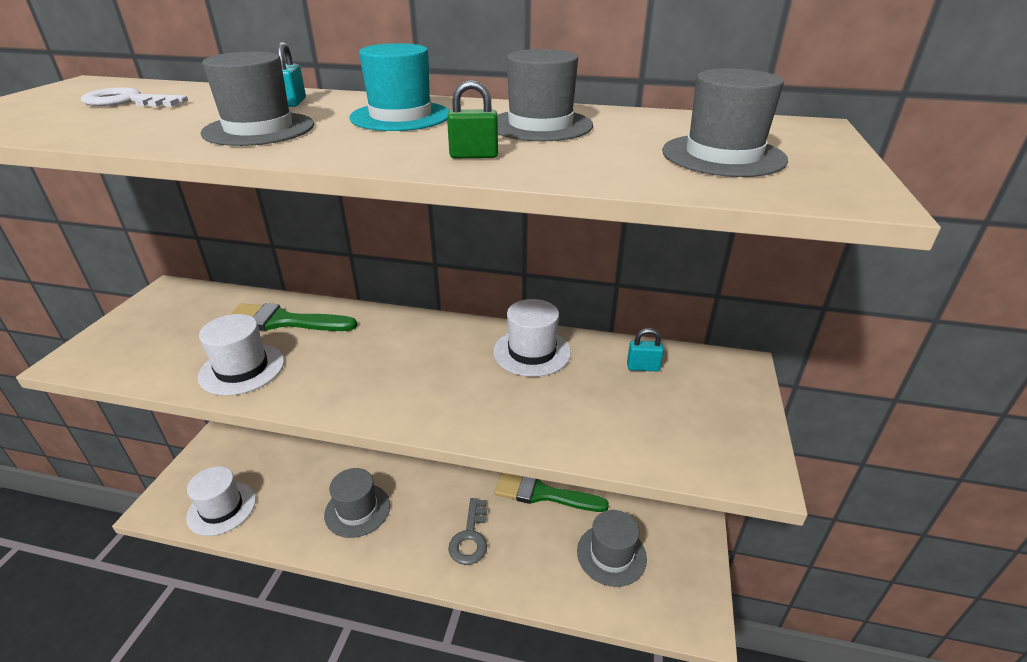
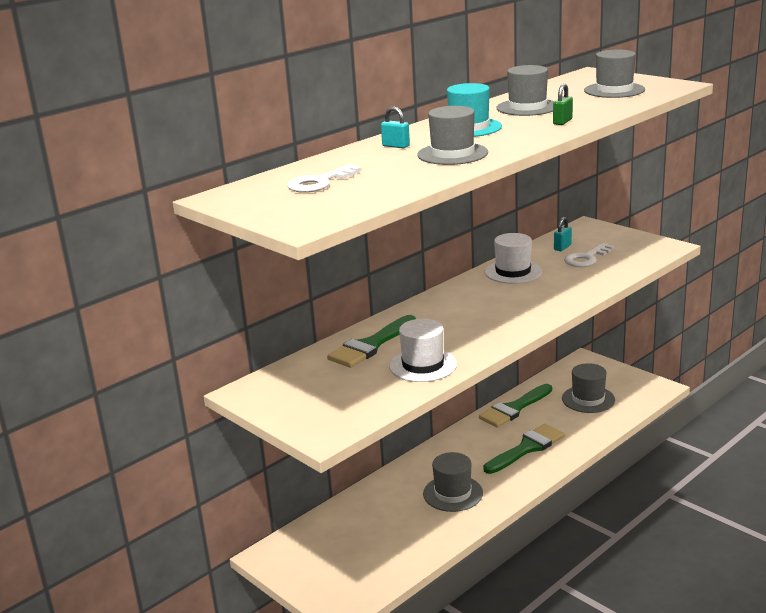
camera: 55 degrees left, 10 degrees down
(222, 508) = (381, 566): white hat -> none
(470, 537) = (527, 448): grey key -> green brush
(627, 400) = (586, 258): none -> white key

